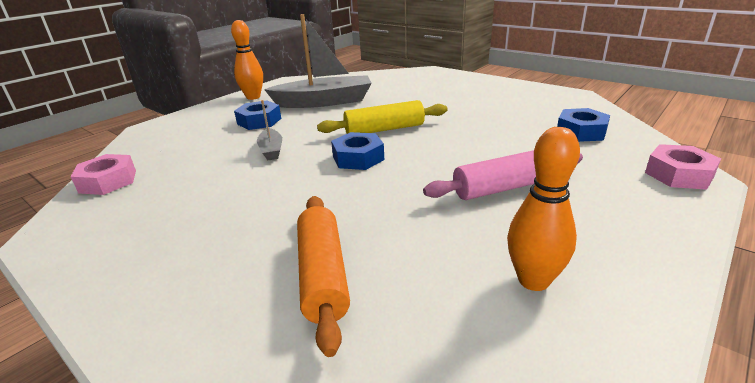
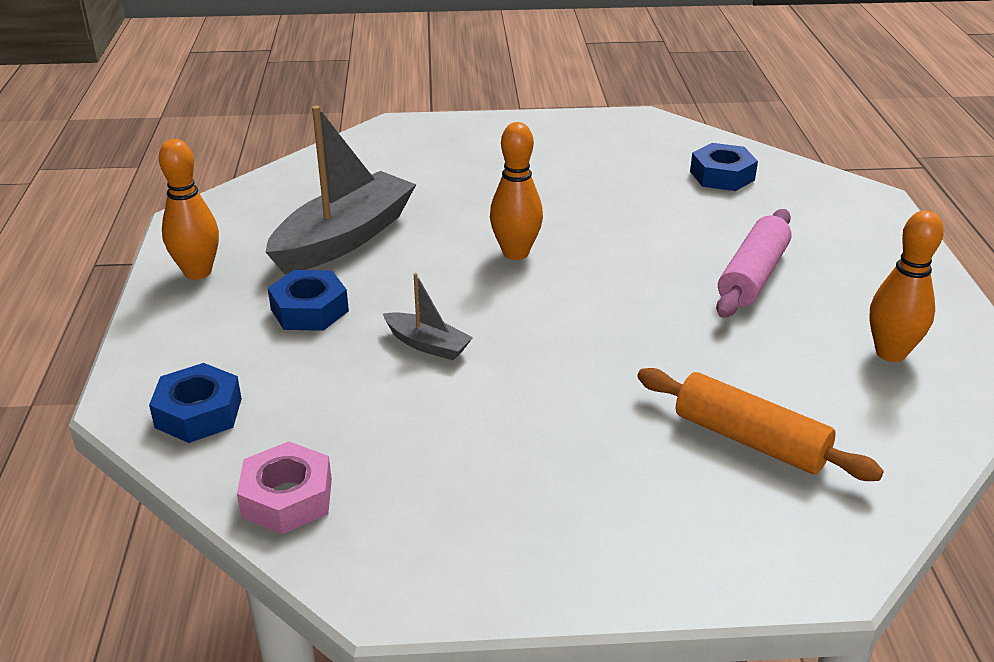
camera: 45 degrees left, 5 degrees up
(358, 158) = (557, 306): blue nut -> blue nut (198, 413)
(384, 129) = (515, 253): yellow rolling pin -> orange bowling pin
(678, 174) = (856, 200): pink nut -> none

